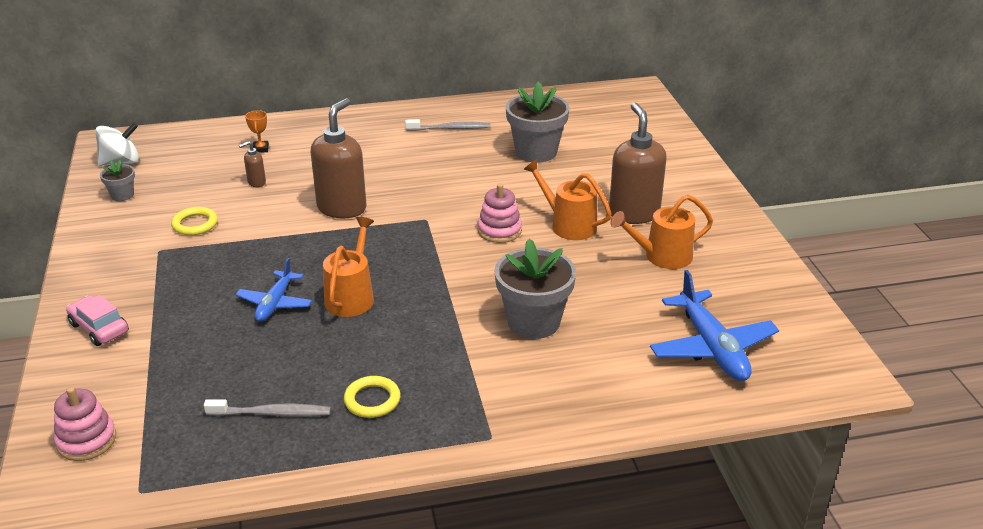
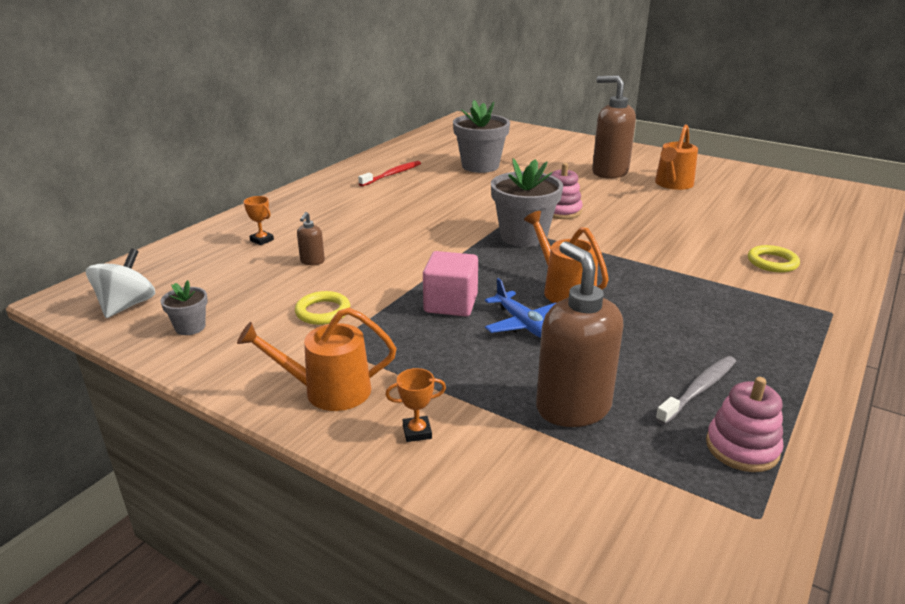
camera: 45 degrees left, 5 degrees down
(86, 440) = (626, 520): pink stacking toy -> pink stacking toy (742, 448)
(99, 328) = (417, 432): pink car -> orange trophy
(267, 262) = (451, 304): none -> pink cube
(342, 208) = (425, 246): brown soap dispenser -> brown soap dispenser (572, 407)
(372, 400) = (730, 337): yellow ring -> yellow ring (772, 262)
(450, 128) = (392, 174): grey toothbrush -> red toothbrush
(533, 322) = (697, 244): grey flower pot -> grey flower pot (523, 237)
(568, 225) = (591, 191): orange watering can -> orange watering can (329, 391)
(712, 348) = (796, 211): blue plane -> none

